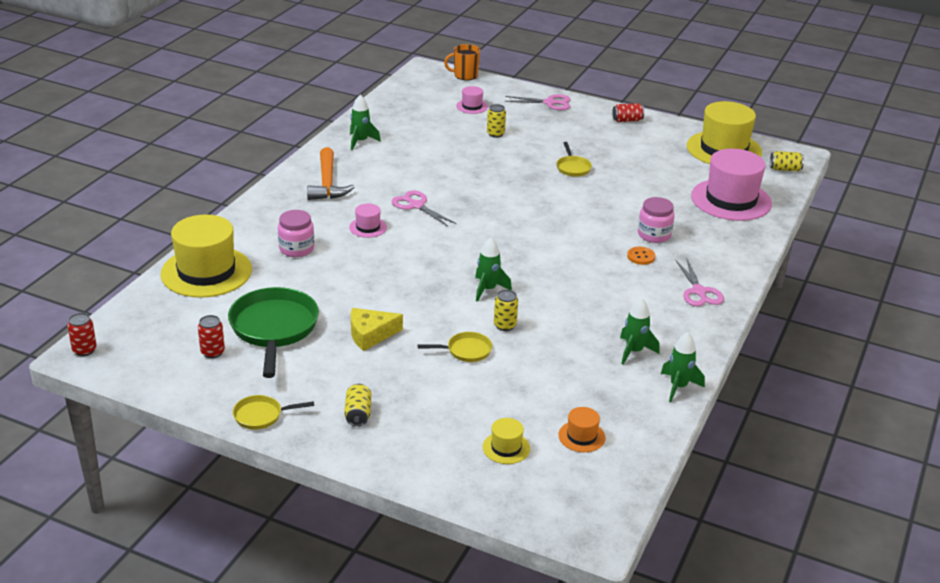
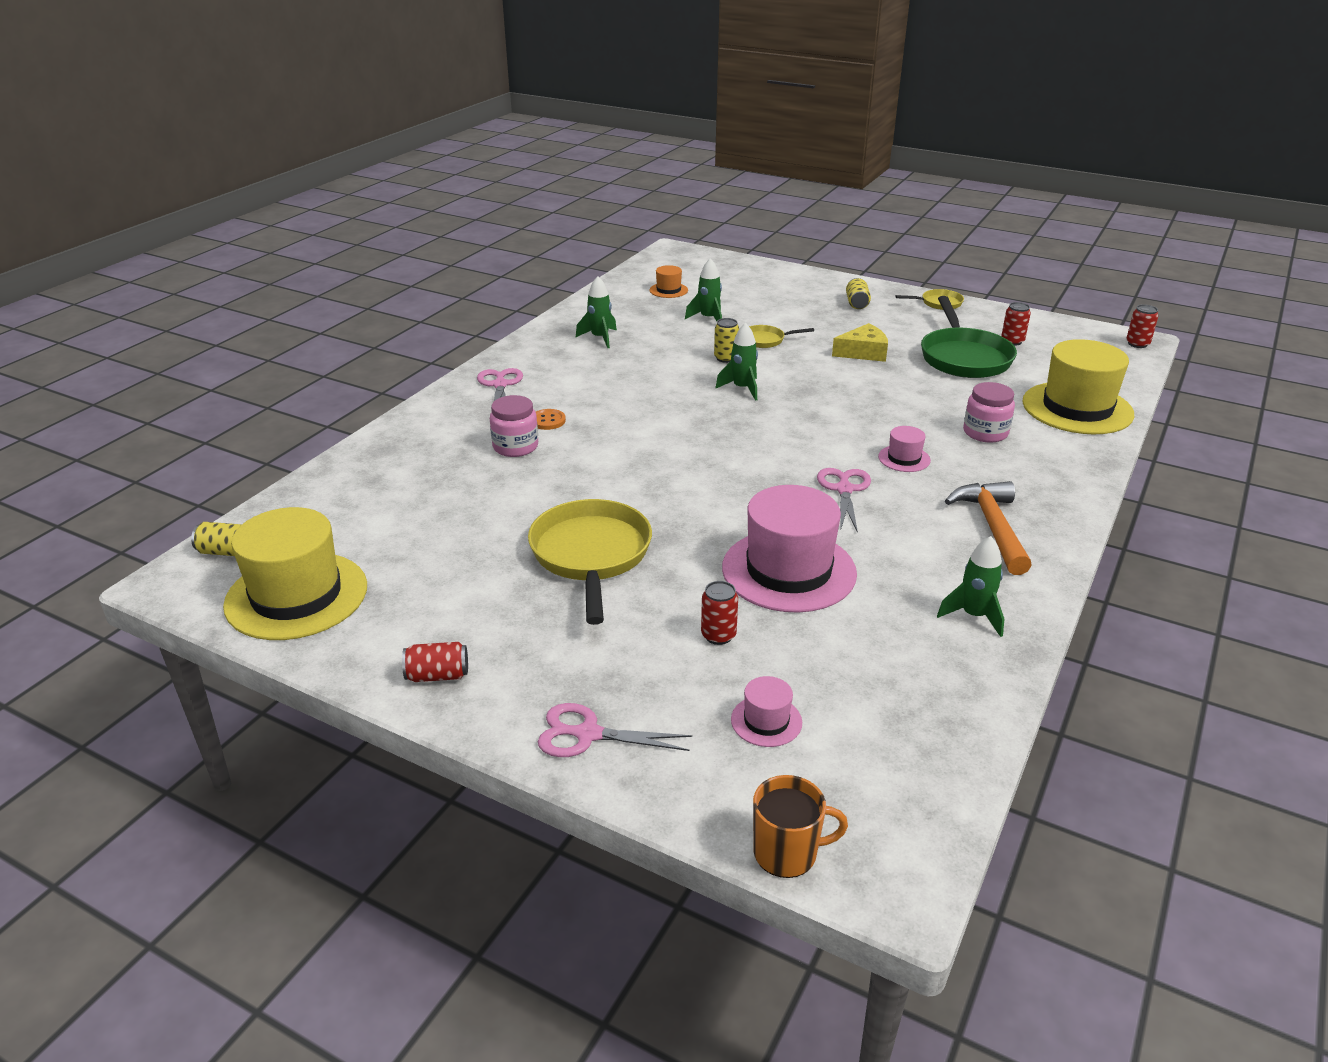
camera: 175 degrees left, 0 degrees up
(416, 205) = (844, 489): pink scissors -> pink scissors turned 135 degrees counterclockwise
(495, 134) = (718, 635): yellow can -> red can
(506, 448) = (731, 285): yellow hat -> none
(573, 168) = (591, 555): yellow pan -> yellow pan, size x2.06
(678, 387) = (571, 315): green rocket -> green rocket (708, 319)
(731, 200) = (368, 496): pink hat -> pink hat (789, 570)

